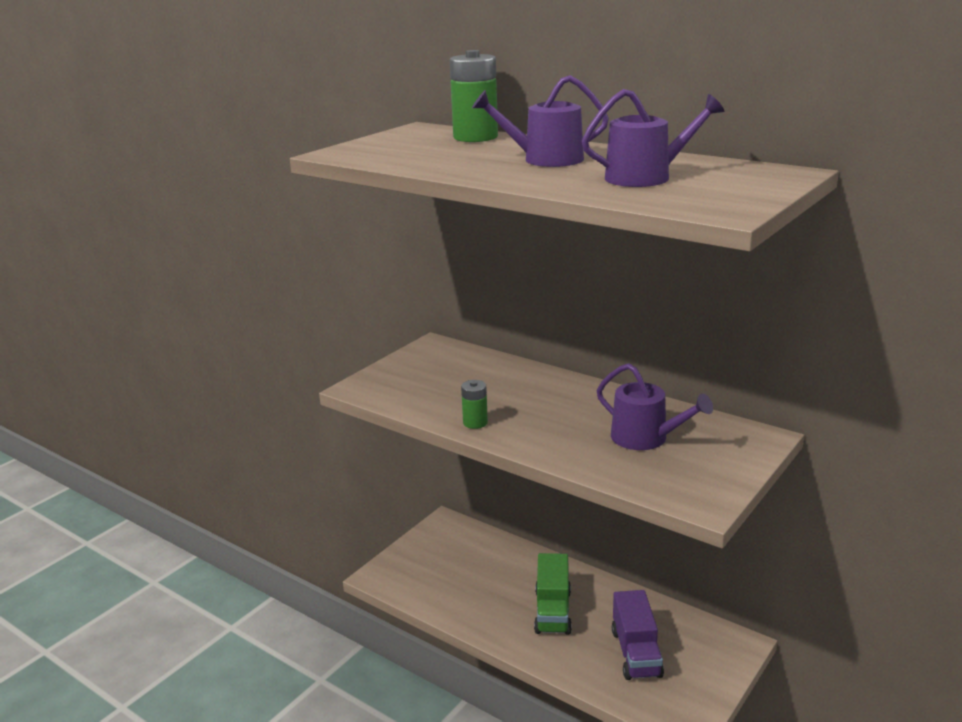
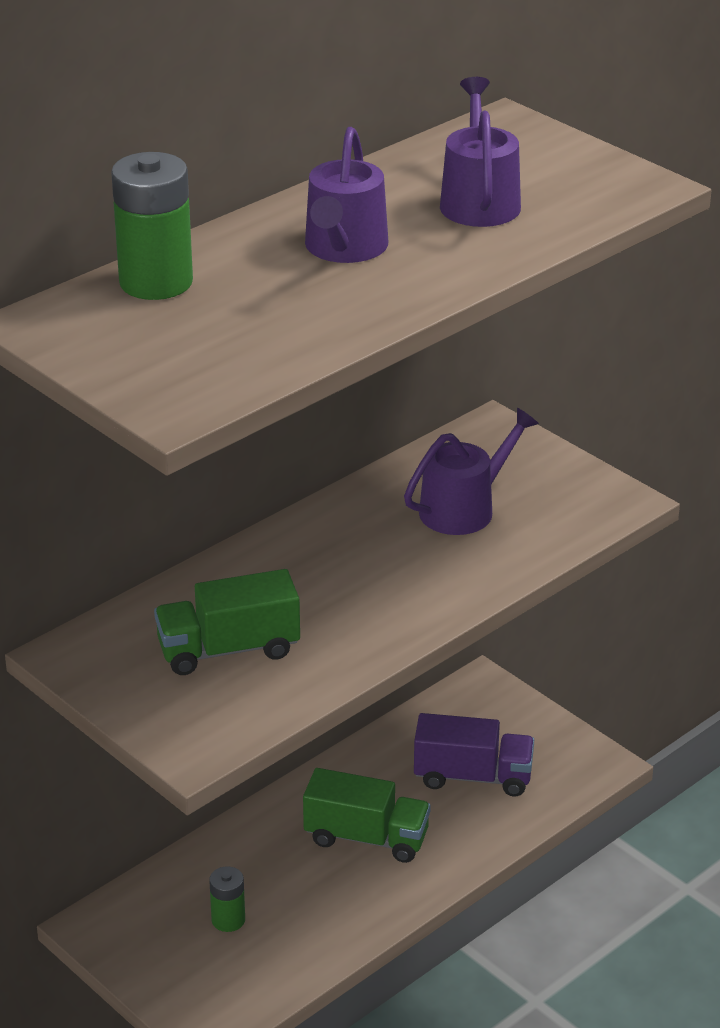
camera: 80 degrees left, 10 degrees up
(451, 383) = (228, 650): none -> green truck
(475, 423) = (366, 641): green battery -> green battery (228, 920)

